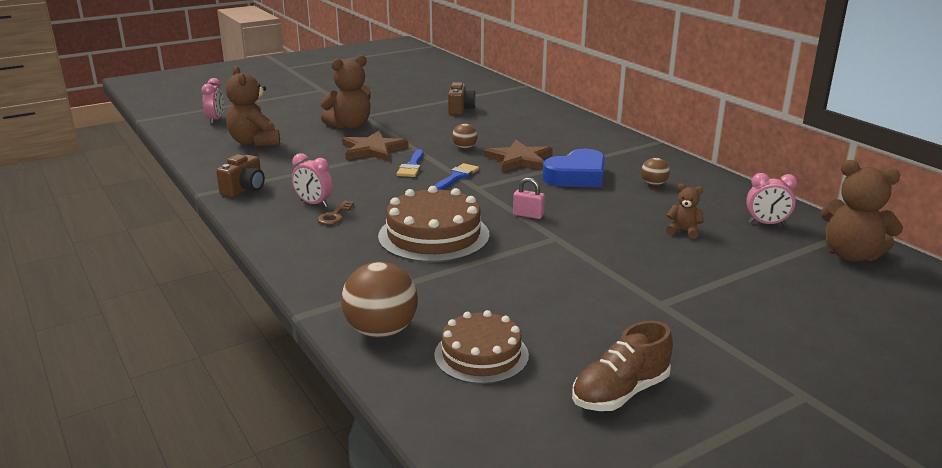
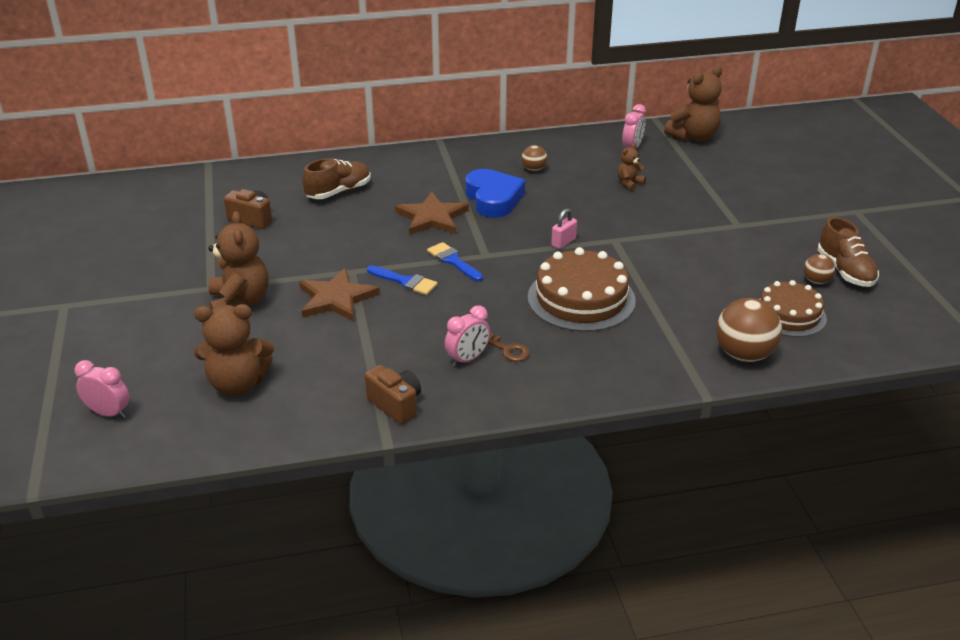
camera: 70 degrees left, 10 degrees up
(464, 148) = (376, 241): brown ball -> brown ball (816, 281)
(526, 125) = (339, 192): none -> brown shoe

